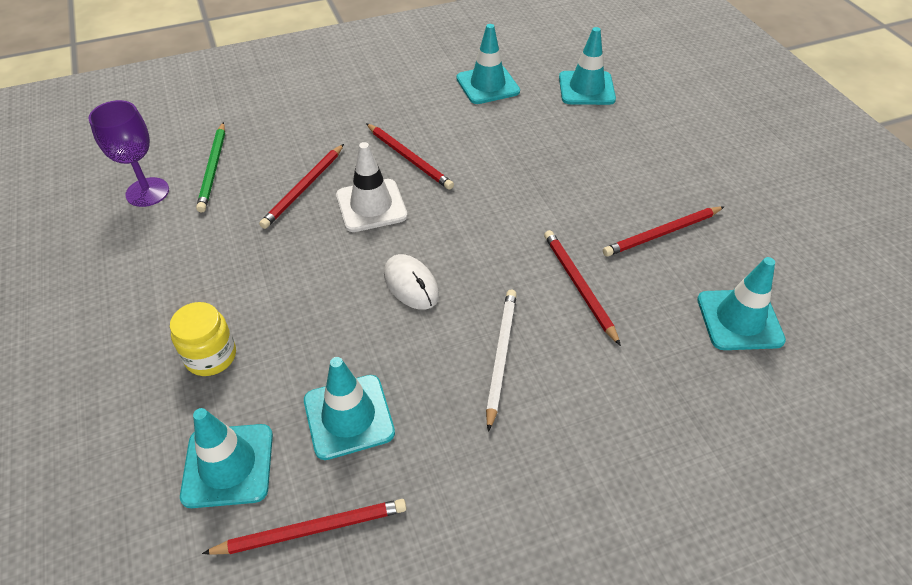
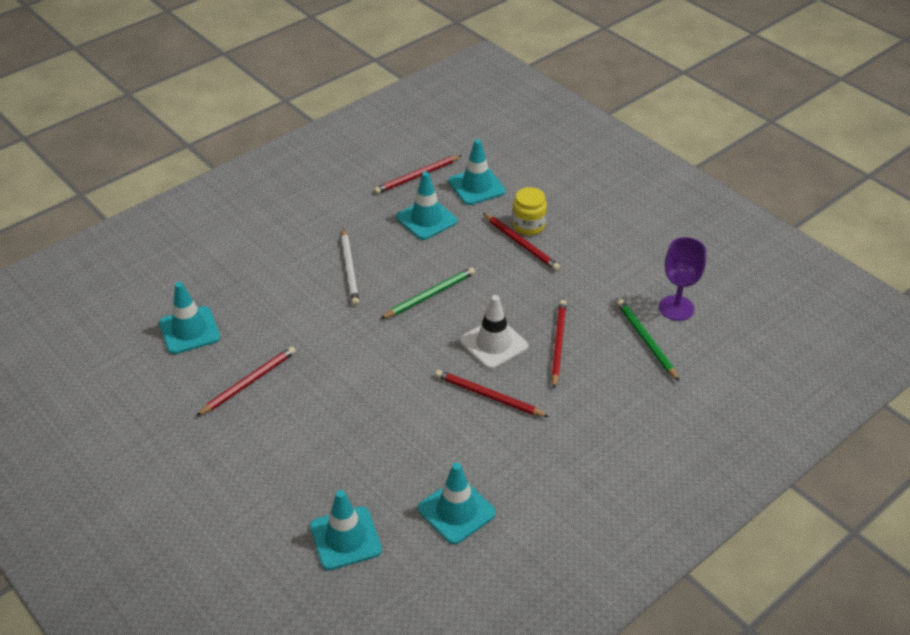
camera: 160 degrees right, 5 degrees down
(411, 284) = (429, 295): white mouse -> green pencil
(579, 286) = (308, 324): red pencil -> red pencil (521, 243)

